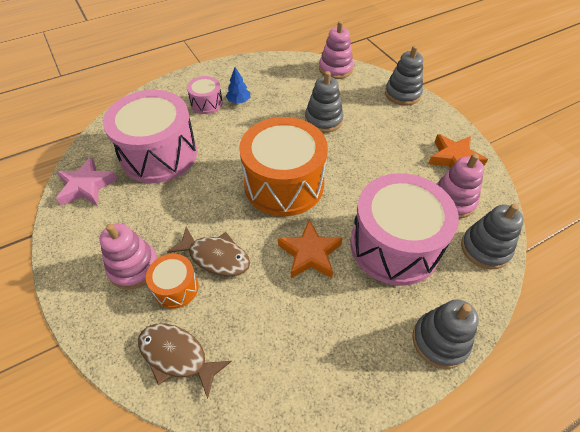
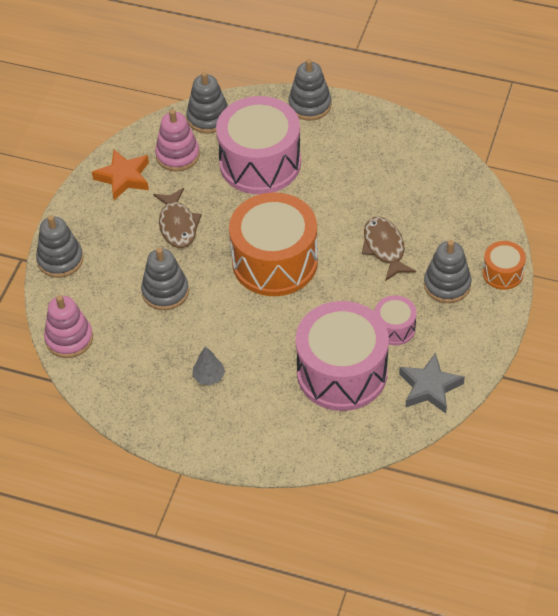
camera: 130 degrees left, 0 degrees up
(86, 186) = (429, 387): pink star -> grey star
(134, 267) = (447, 285): pink stacking toy -> grey stacking toy
(176, 287) = (430, 249): orange drum -> orange drum (502, 273)
(177, 356) = (465, 210): brown fish -> brown fish (178, 225)
(206, 103) = (240, 400): pink drum -> pink drum (394, 328)
(239, 101) = (209, 377): blue tree -> grey tree
(310, 254) = (320, 201): orange star -> none

